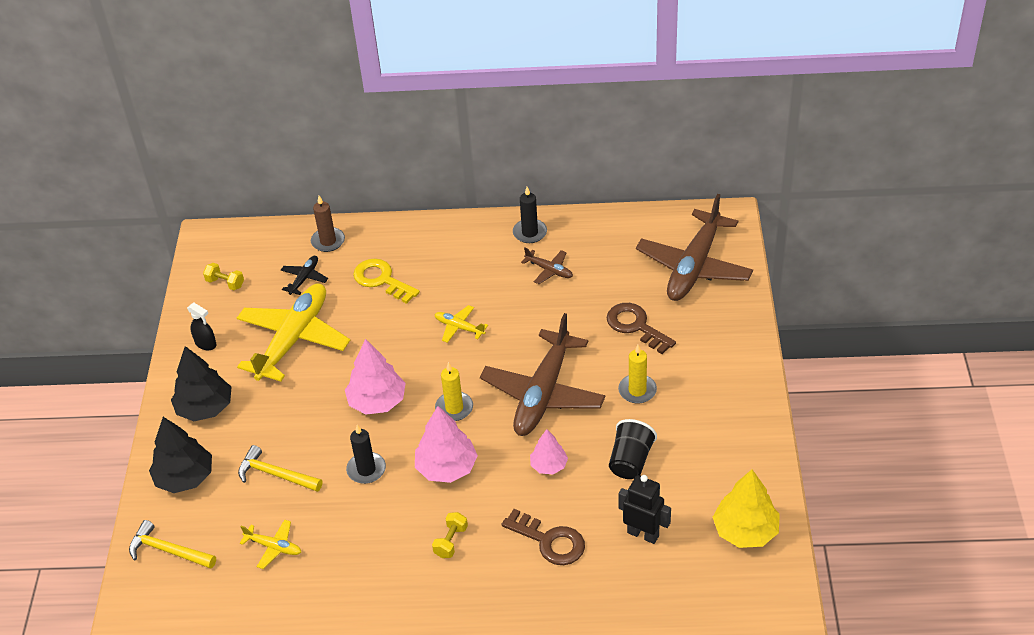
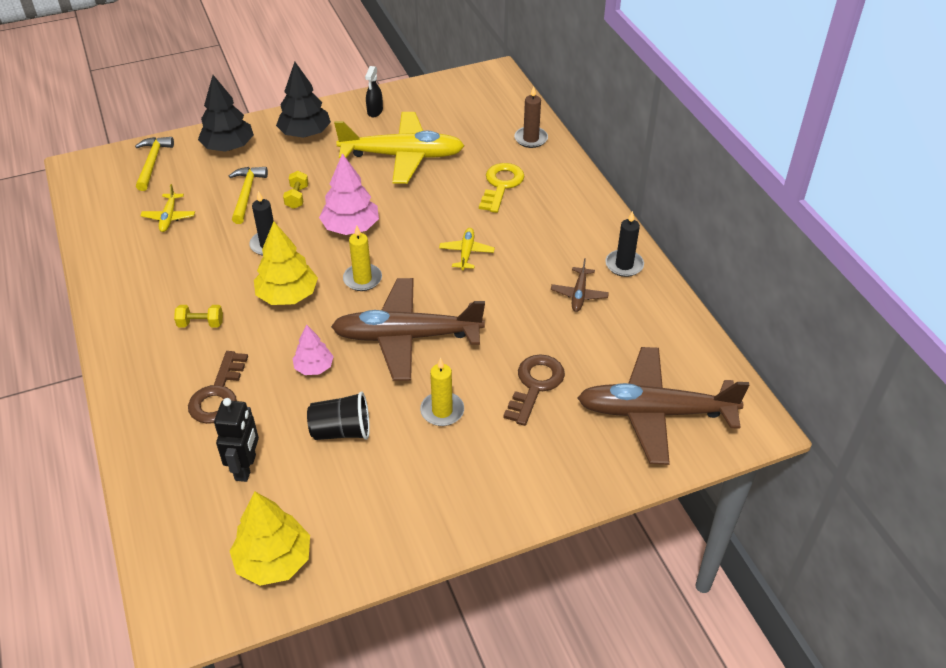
camera: 65 degrees right, 0 degrees up
(225, 283) = (448, 99): yellow dumbbell -> yellow dumbbell (297, 197)
(304, 278) = (477, 140): black plane -> none
(446, 468) = (287, 295): pink tree -> yellow tree

